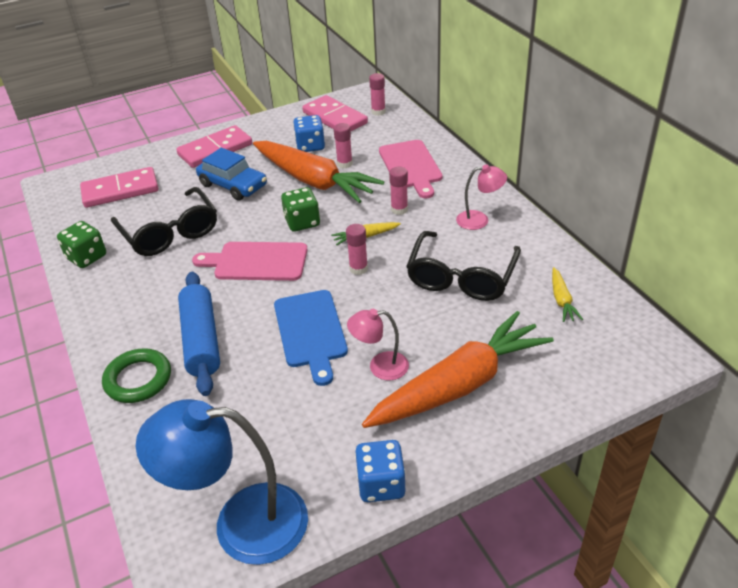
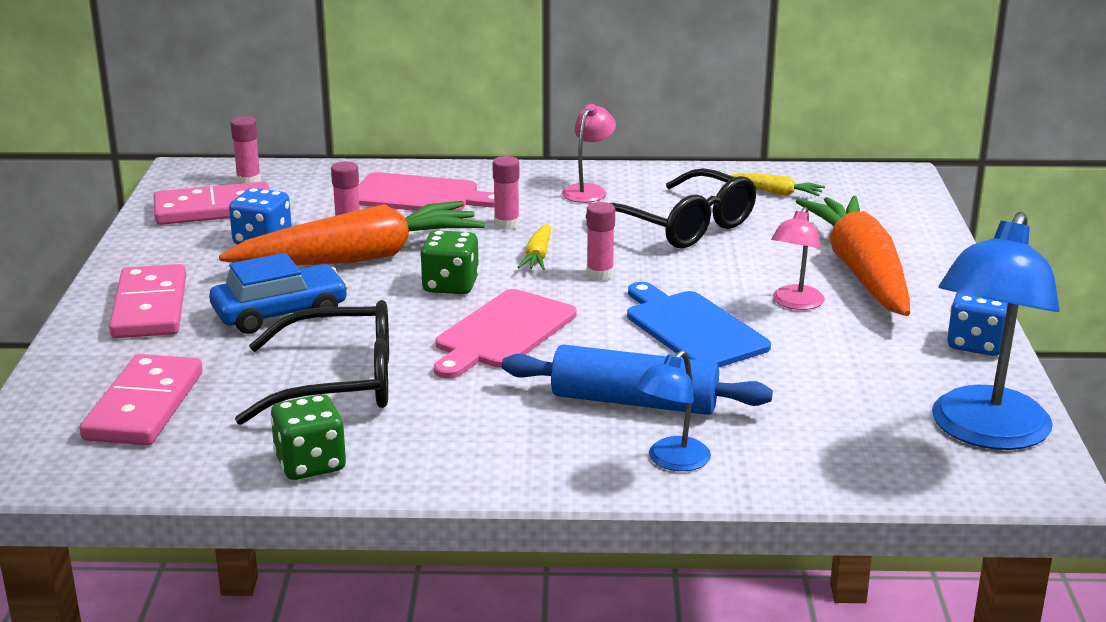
camera: 65 degrees left, 15 degrees down
(138, 379) = (672, 461): green ring -> blue lamp
(310, 332) = (692, 328): blue cutting board -> blue cutting board turned 135 degrees counterclockwise

